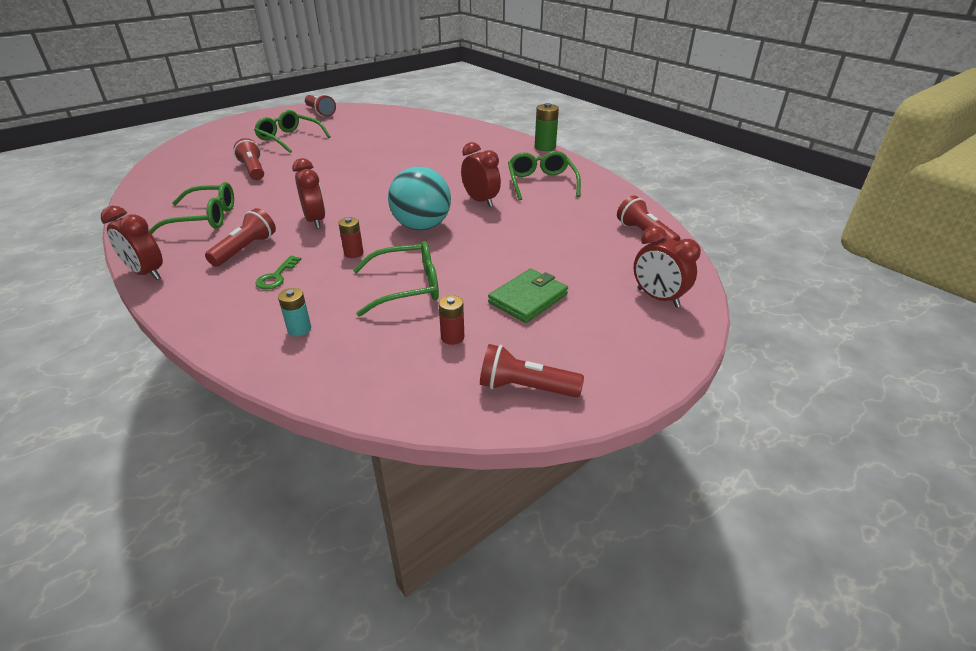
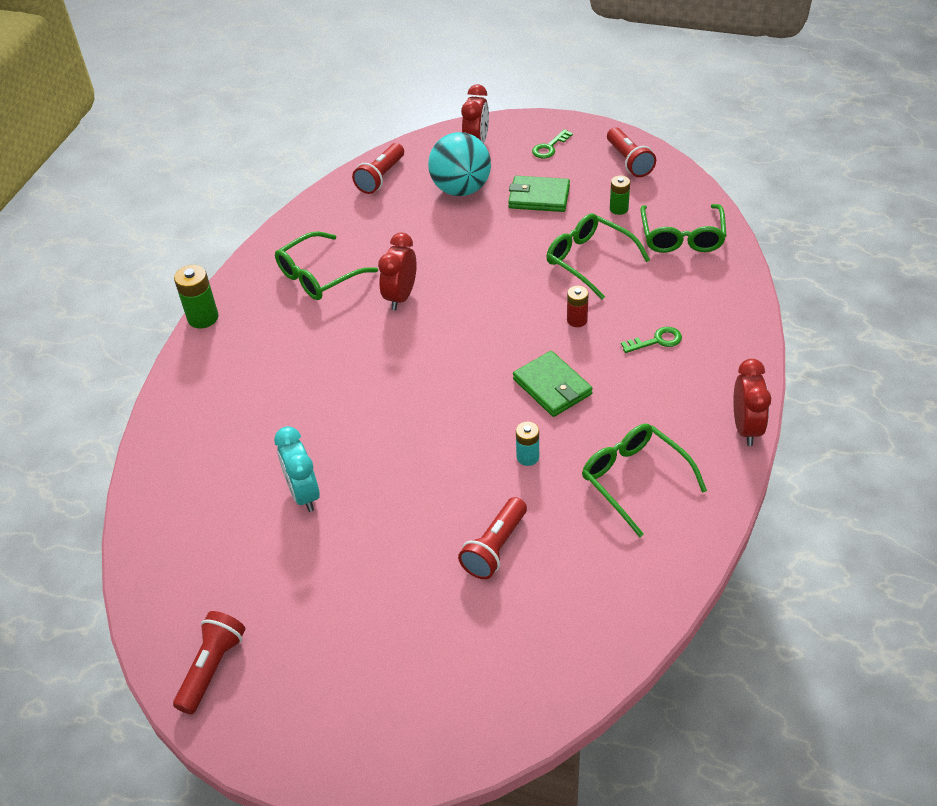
camera: 120 degrees left, 10 degrees up
(245, 249) = (646, 395): red flashlight -> none
(289, 138) = (362, 605): green glasses -> green glasses (682, 237)
(299, 329) = (693, 280): turquoise battery -> turquoise battery (527, 457)
(315, 221) = (552, 387): red clock -> green wallet
(371, 142) = (303, 494): none -> turquoise clock
(421, 226) = (490, 307): turquoise ball -> turquoise ball (461, 189)
(452, 337) = (619, 209): red battery -> green battery
(610, 341) = (549, 147): none -> green key

